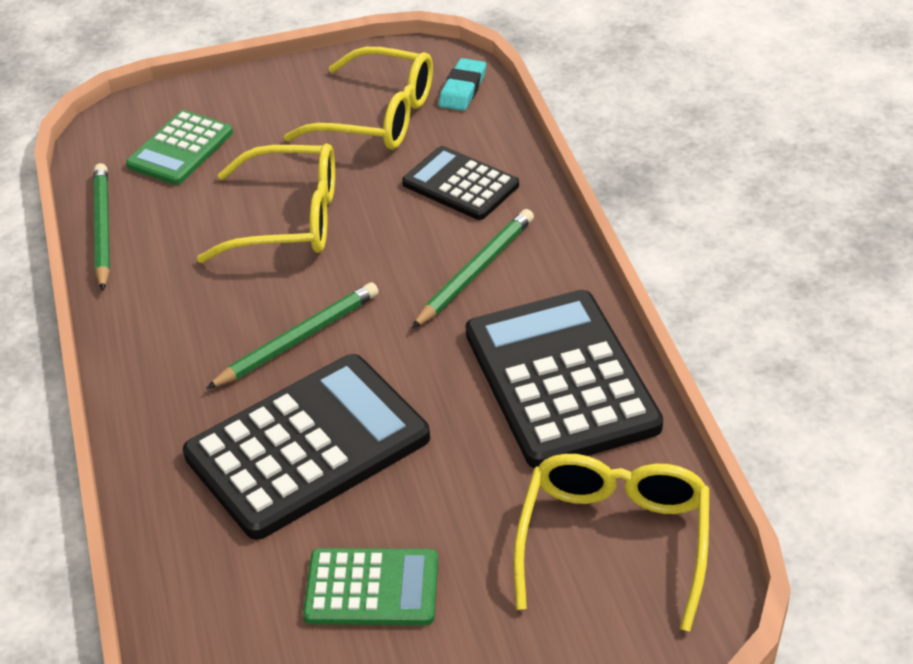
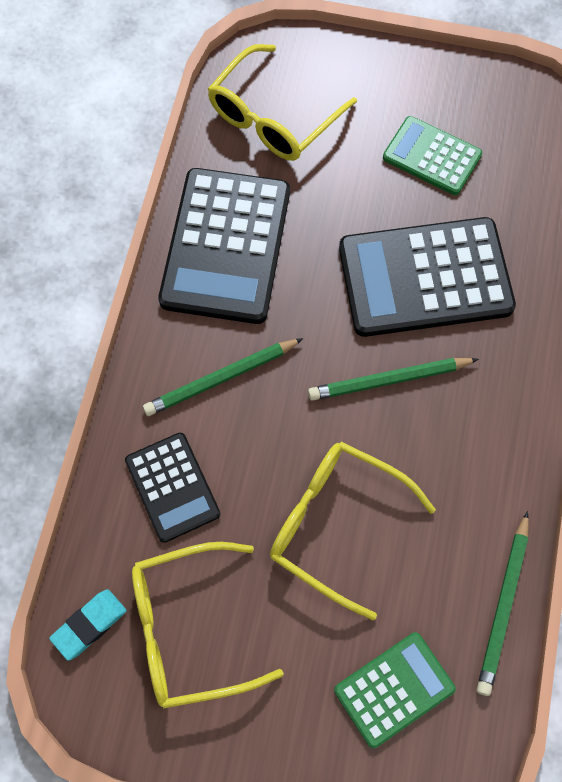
camera: 155 degrees left, 25 degrees up
(378, 117) = (189, 629): yellow glasses -> yellow glasses turned 60 degrees counterclockwise

